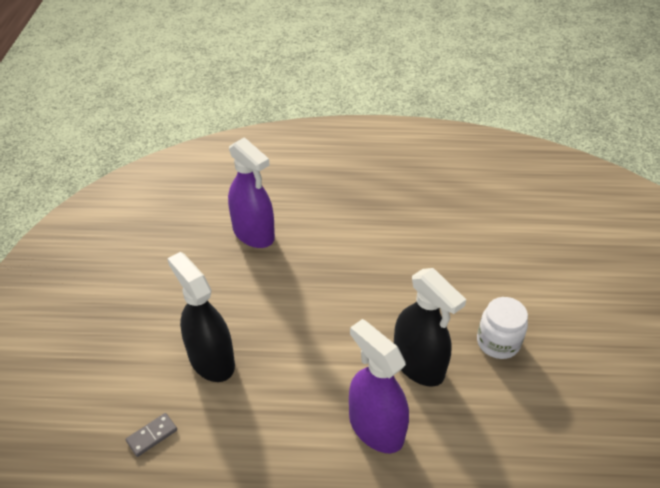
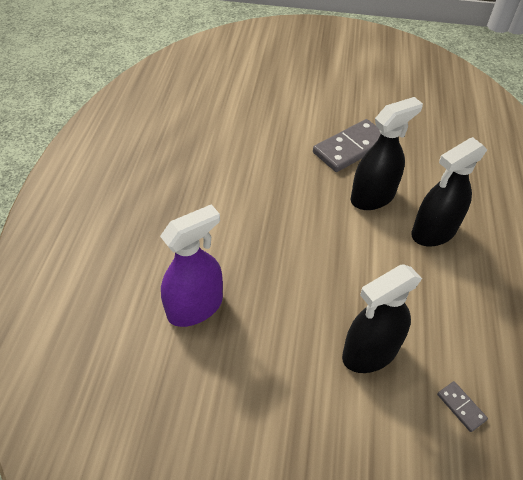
camera: 85 degrees left, 5 degrees up
(376, 428) = (433, 232): purple spray bottle -> black spray bottle
(498, 342) = (351, 148): white jar -> grey domino

